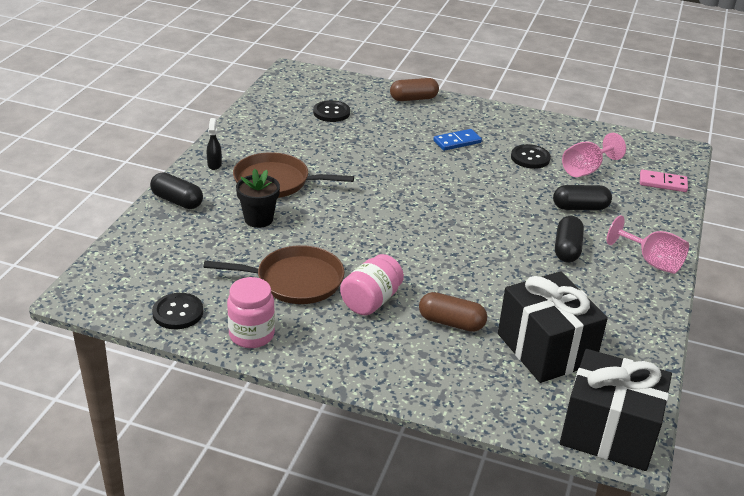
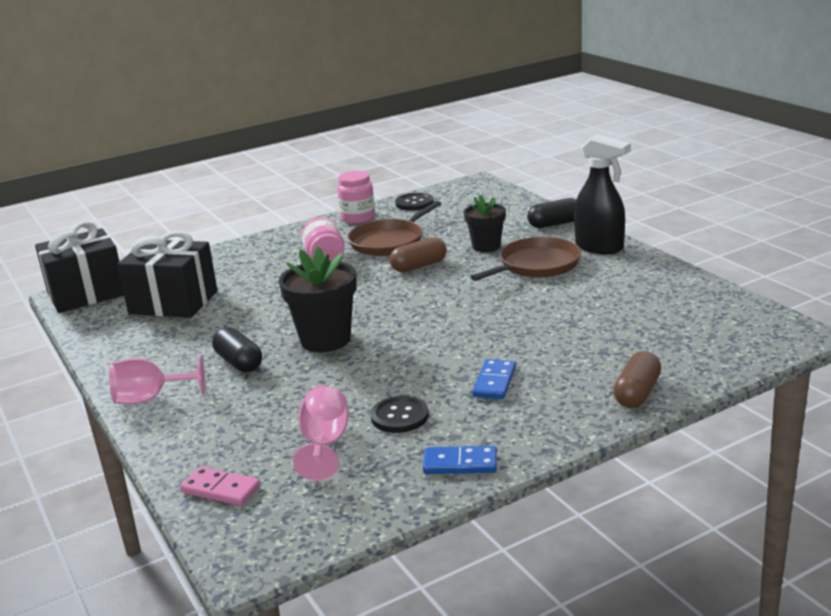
camera: 135 degrees right, 10 degrees down
(214, 164) = (600, 247): black spray bottle -> black spray bottle, size x2.21
(331, 112) = (651, 327): black button -> none
(451, 323) = (256, 279): brown capsule -> brown capsule (419, 266)
(493, 226) = (325, 340): none -> black flower pot
(540, 125) = (460, 463): none -> blue domino
(580, 207) = (275, 402): black capsule -> none
(663, 183) = (220, 489): pink domino -> pink domino turned 60 degrees clockwise

